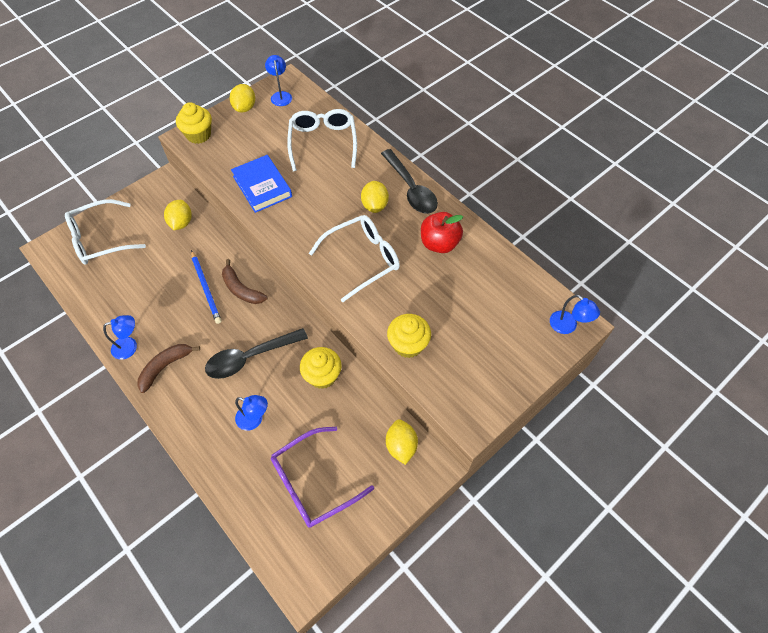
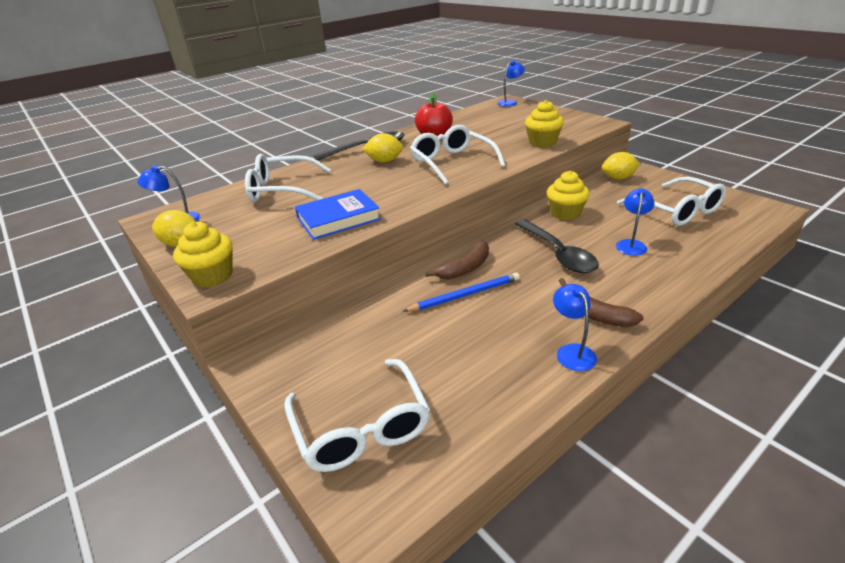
camera: 85 degrees left, 25 degrees down
(181, 223) = (346, 331): yellow lemon -> none
(313, 482) = (676, 210): purple glasses -> white glasses

